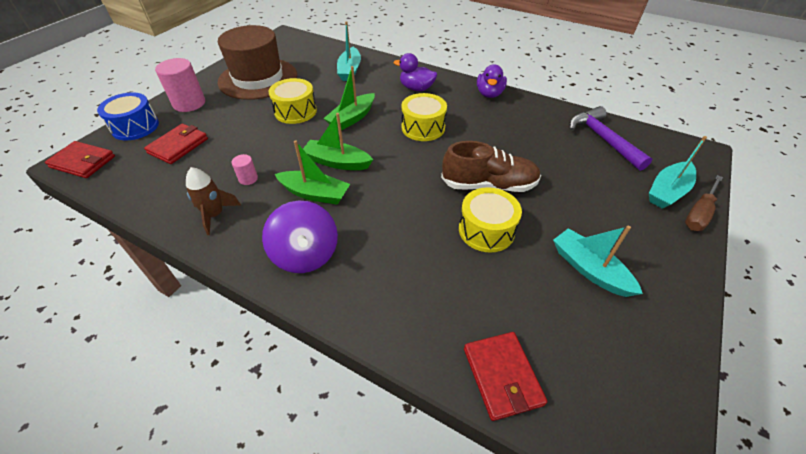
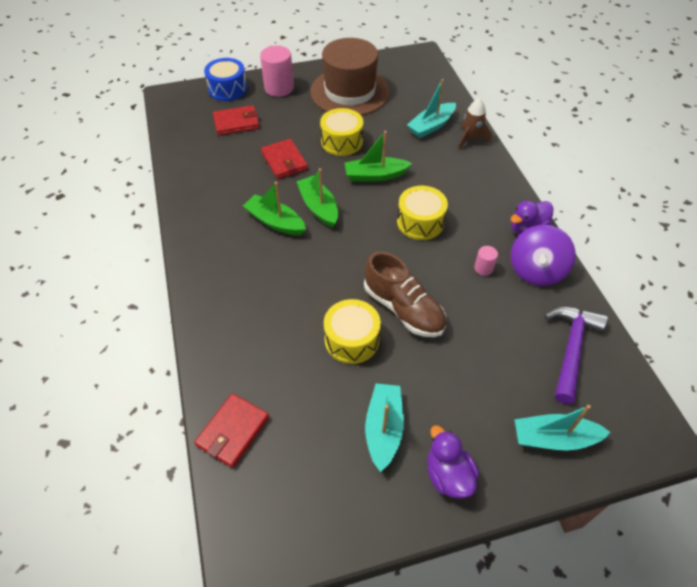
camera: 45 degrees right, 5 degrees up
(83, 162) = (175, 100): red wallet -> red wallet (284, 161)
(215, 215) = (203, 193): brown rocket -> brown rocket (470, 139)
(248, 179) = (249, 179): pink cylinder -> pink cylinder (483, 268)
(305, 254) = (221, 261): purple spinning top -> purple spinning top (536, 270)
(315, 194) = (275, 222): green boat -> green boat turned 150 degrees clockwise
(416, 88) = (465, 180): purple duck -> purple duck (448, 475)
(699, 213) = (551, 478): brown screwdriver -> none

